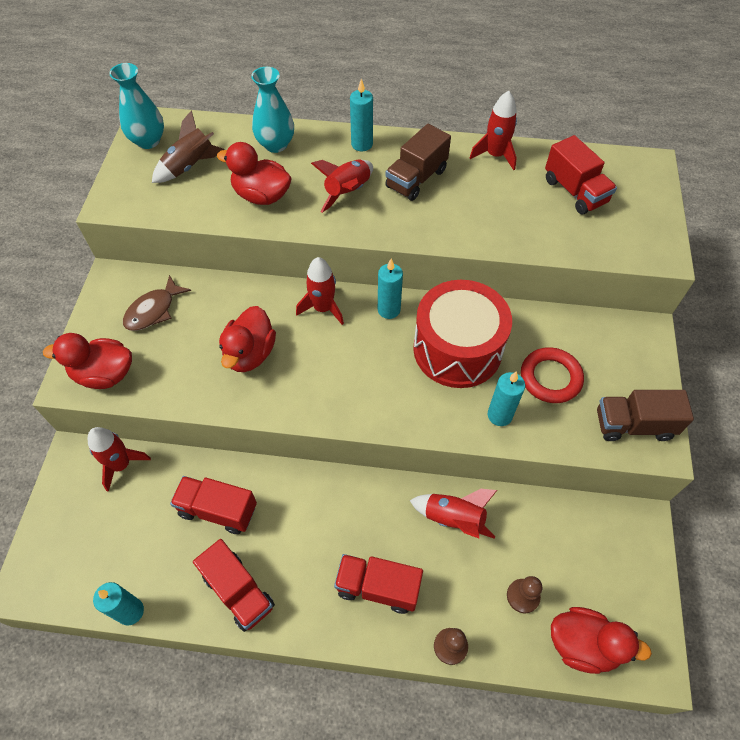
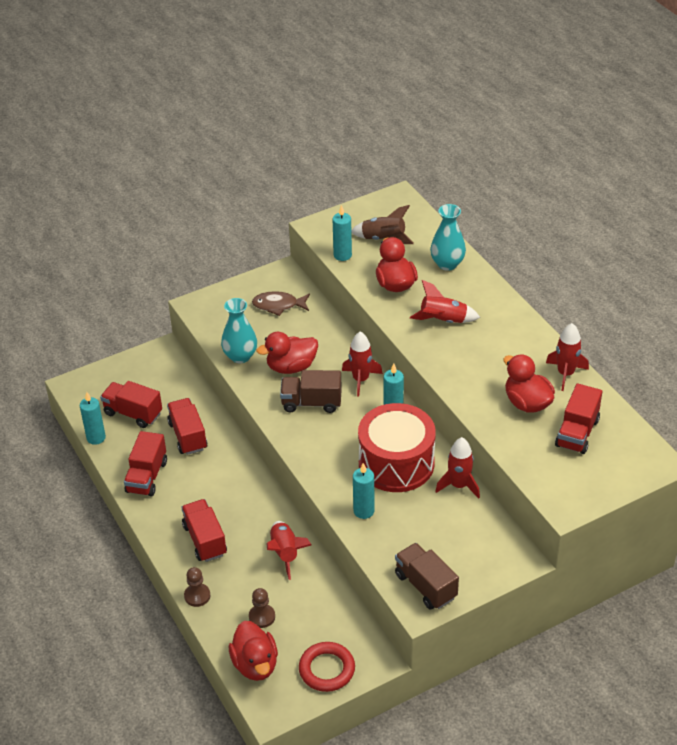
camera: 55 degrees right, 15 degrees down
(104, 374) = (214, 315): red duck -> red duck (527, 403)
(121, 465) = (177, 374): red rocket -> red rocket (459, 485)
(133, 546) = (133, 413): none -> red truck
(148, 141) = (383, 208): turquoise vase -> turquoise vase (240, 356)
(362, 144) = (496, 303): turquoise candle -> turquoise candle (342, 255)
(416, 179) = (494, 346): brown truck -> brown truck (311, 403)
(550, 378) = (421, 523): red ring -> red ring (327, 669)

